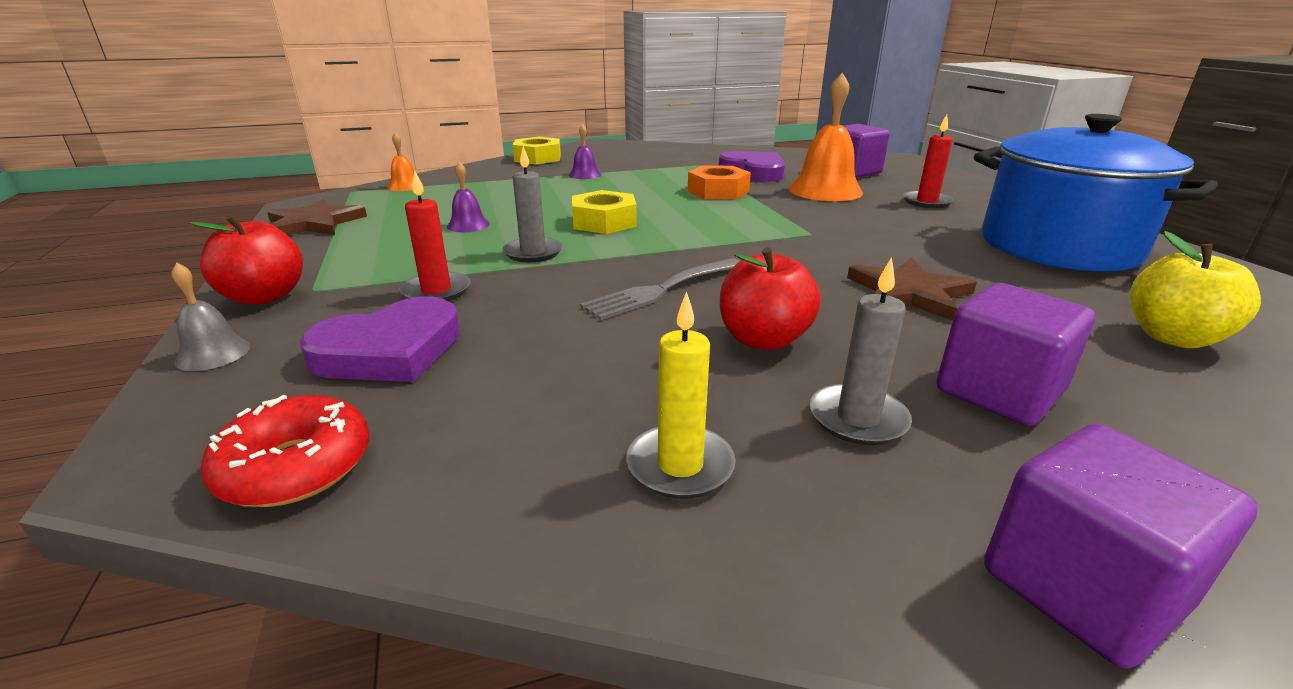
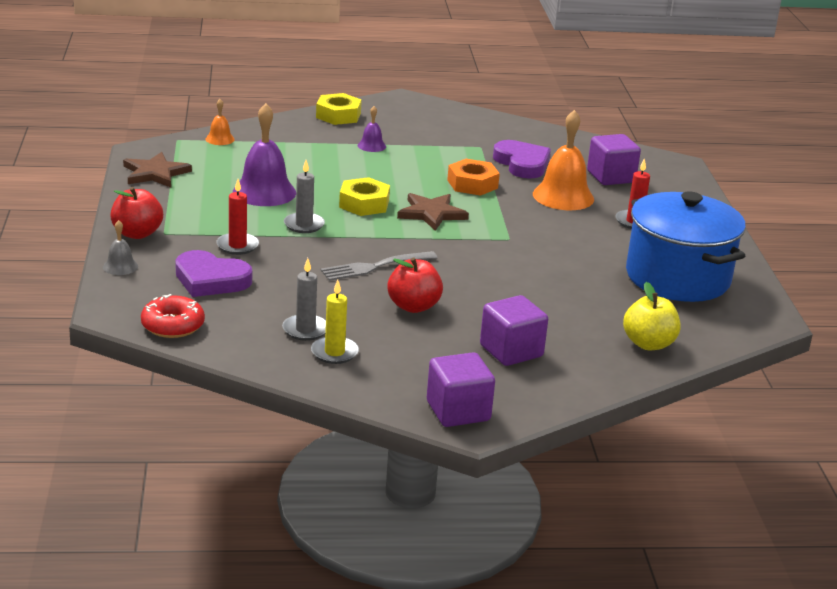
camera: 10 degrees right, 0 degrees up
(390, 350) = (211, 280): purple heart -> purple heart turned 45 degrees clockwise
(468, 225) = (264, 192): purple bell -> purple bell, size x2.04
(858, 419) = (428, 350): grey candle -> grey candle (305, 330)
(909, 293) = (527, 294): brown star -> brown star (431, 213)

